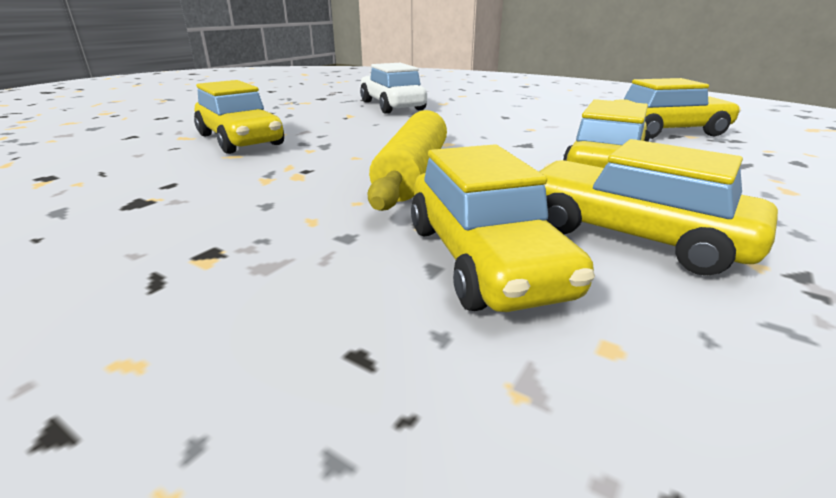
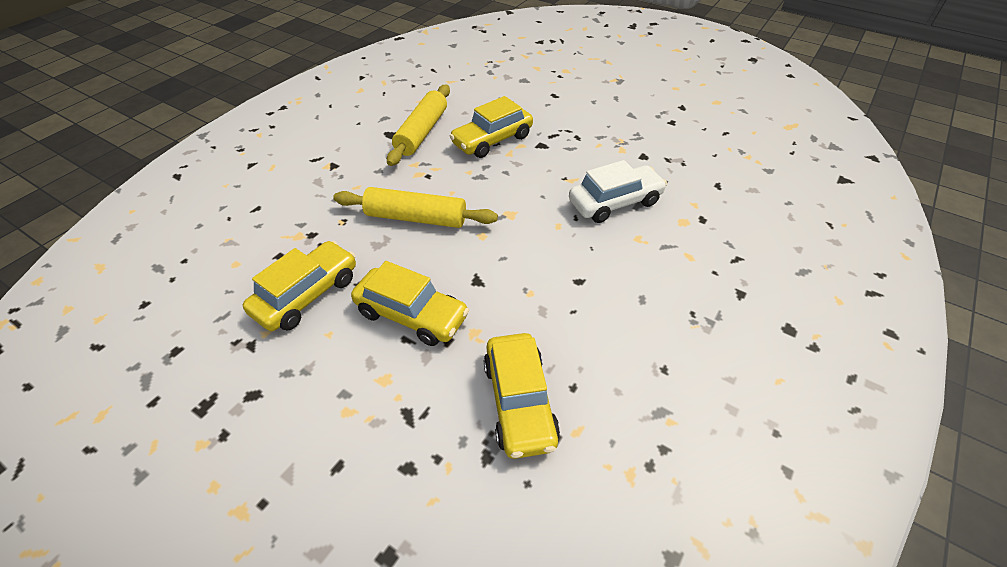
camera: 90 degrees right, 20 degrees up
(167, 177) = (422, 132): none -> yellow rolling pin
(484, 259) = (302, 239): yellow car -> none

